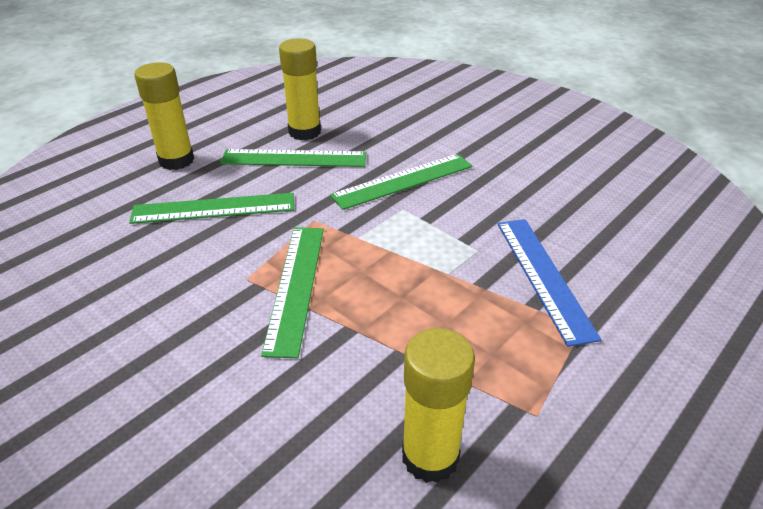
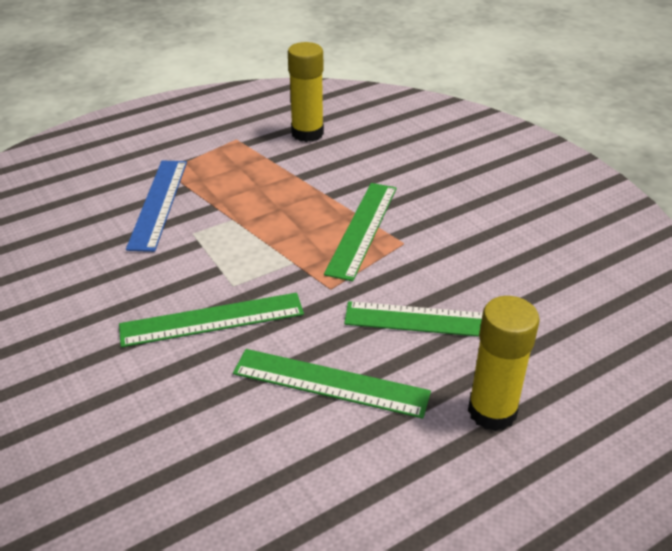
camera: 165 degrees left, 0 degrees up
(304, 132) = (302, 437): yellow glue stick -> none

